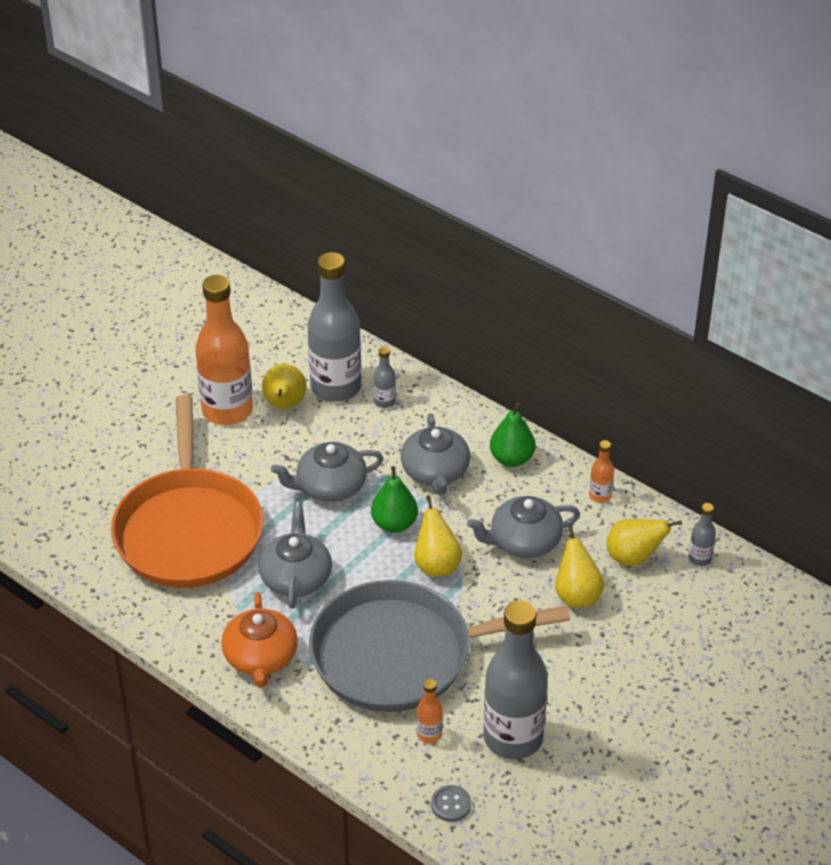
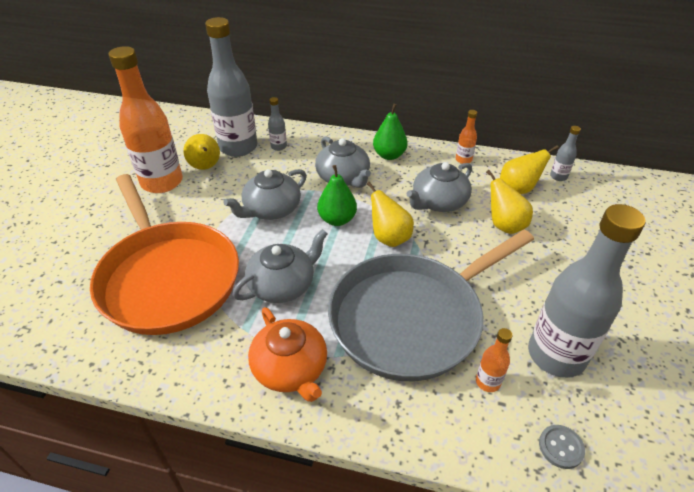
camera: 25 degrees left, 0 degrees up
(296, 577) = (283, 285): grey teapot -> grey teapot turned 75 degrees clockwise

